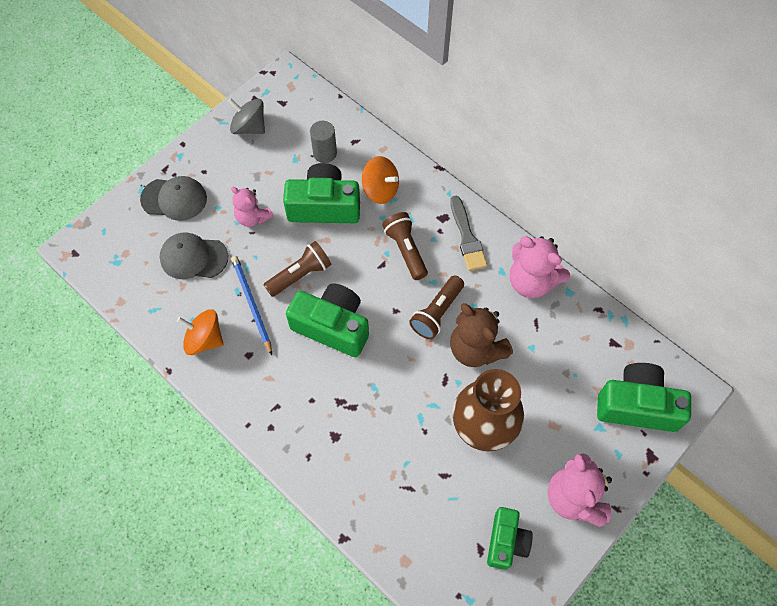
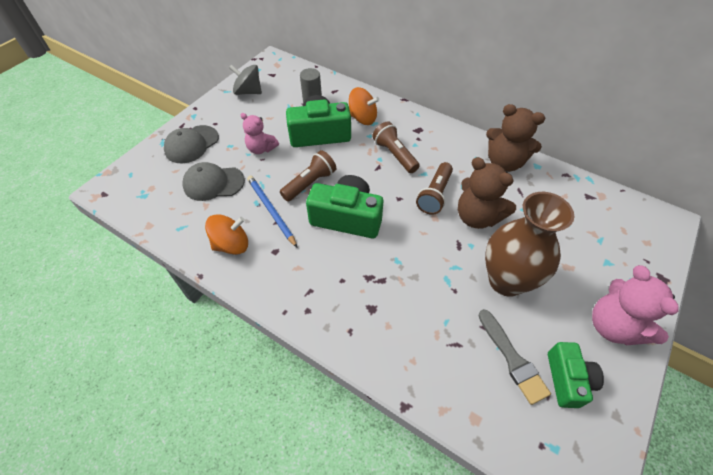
camera: 10 degrees left, 10 degrees down
(174, 199) = (191, 144): grey cap -> grey cap turned 135 degrees clockwise
(204, 339) = (231, 244): orange spinning top -> orange spinning top turned 150 degrees clockwise
(467, 237) = (441, 140): grey brush -> grey brush (512, 359)
(531, 281) = (504, 162): pink teddy bear -> brown teddy bear
(636, 405) = (630, 240): green camera -> none

